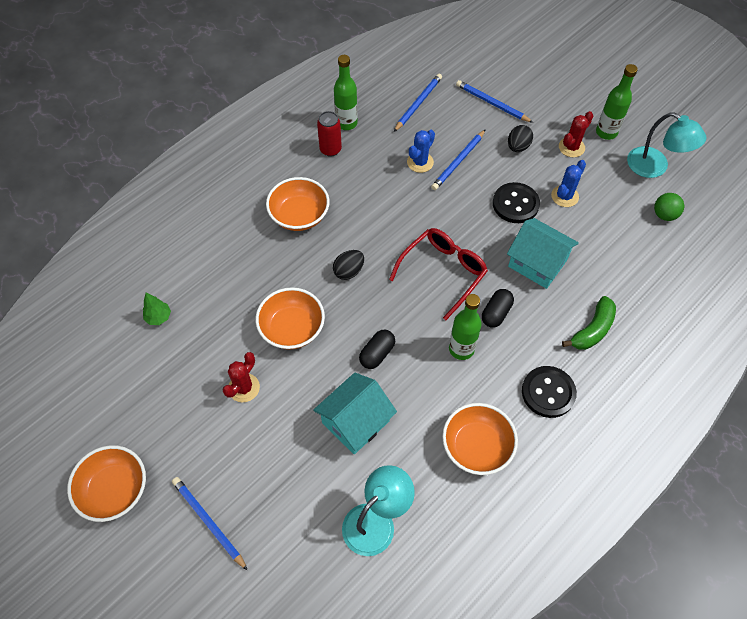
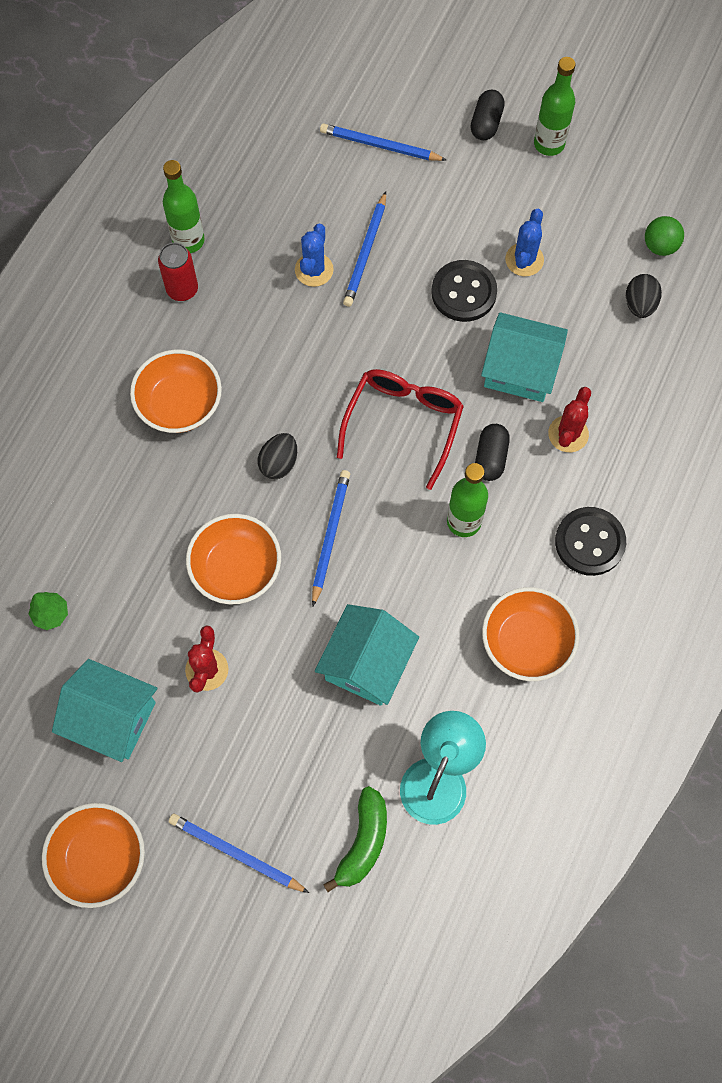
camera: 20 degrees left, 10 degrees up
(167, 397) = (112, 718): none -> turquoise house
(377, 354) = (359, 565): black capsule -> black capsule (486, 123)
(418, 104) = (277, 178): blue pencil -> blue pencil (330, 536)
(518, 147) = (438, 204): black egg -> black egg (639, 304)
(571, 147) = (510, 182): red cactus -> red cactus (568, 434)
(592, 330) = (618, 439): green banana -> green banana (363, 842)
(655, 167) = (628, 178): turquoise lamp -> none

